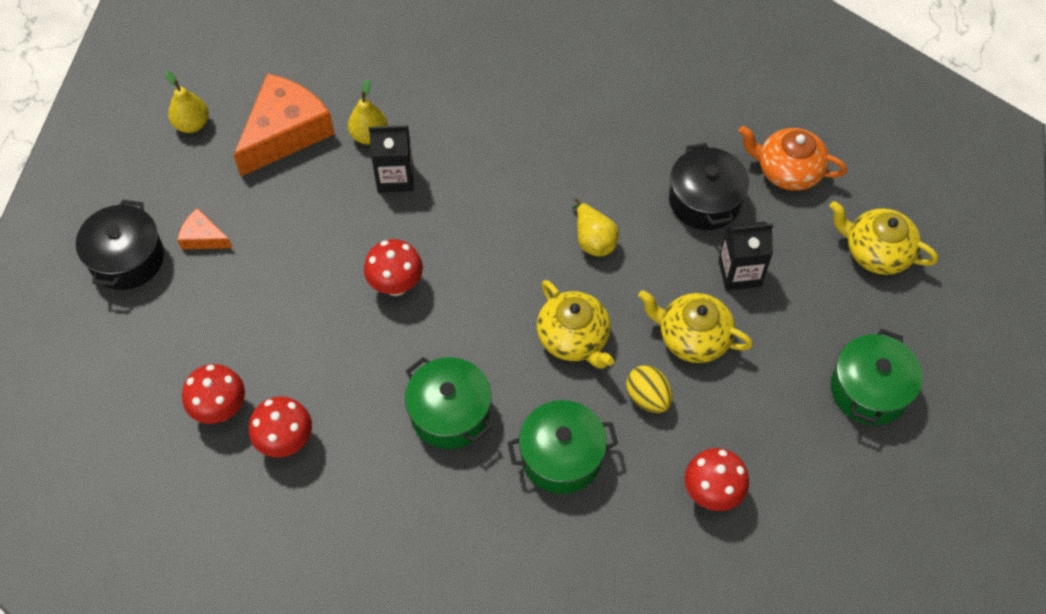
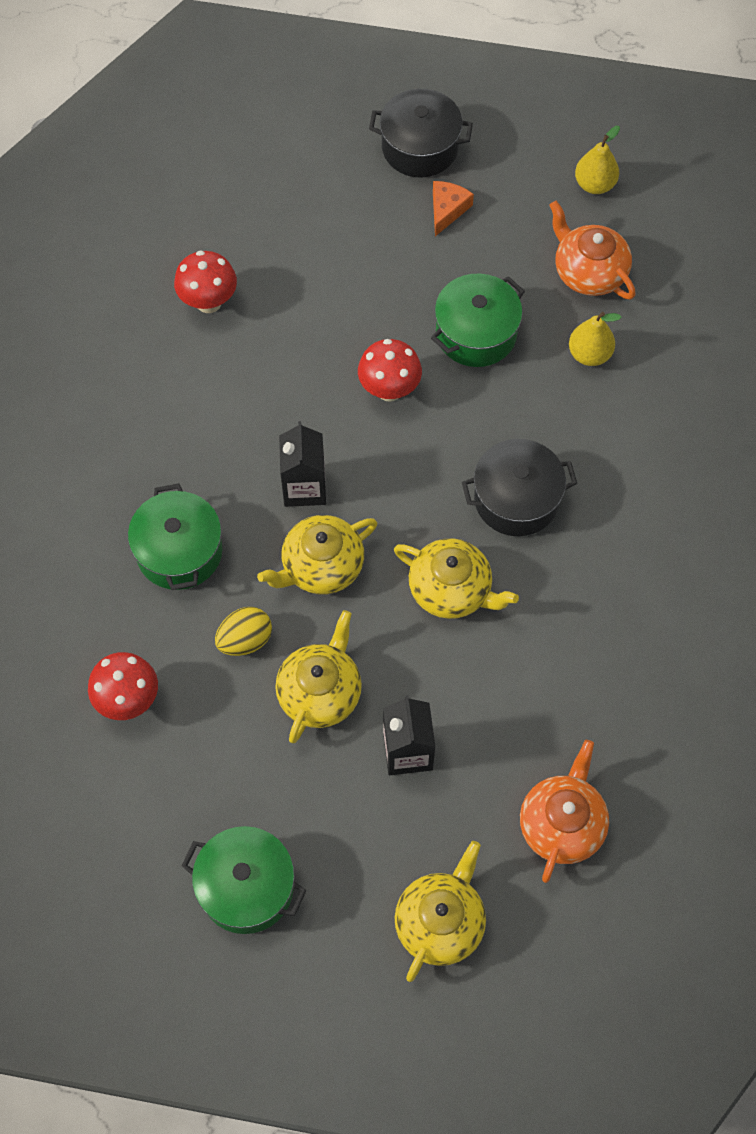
camera: 90 degrees right, 5 degrees up
(221, 410) = (246, 244): red mushroom -> none
(285, 132) = (589, 272): orange cheese -> orange teapot
(395, 177) = (532, 383): black carton -> black carton (304, 487)
(450, 413) = (234, 445): green pot -> green pot (476, 333)
(593, 240) = (451, 589): yellow pear -> yellow teapot
(704, 201) = (512, 718): black pot -> black pot (516, 499)

